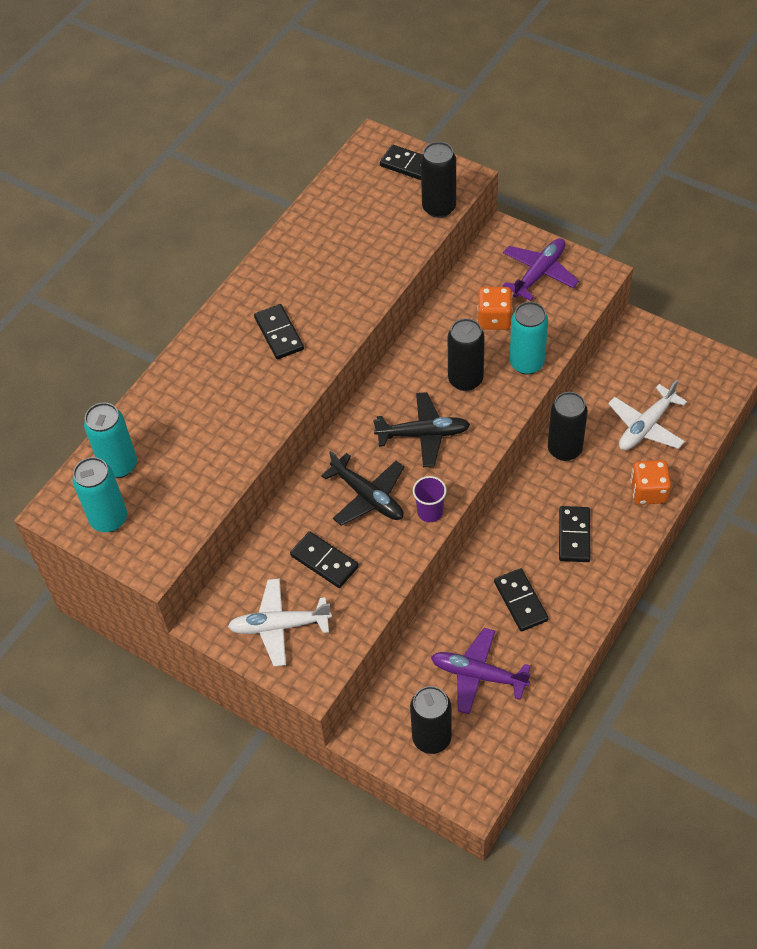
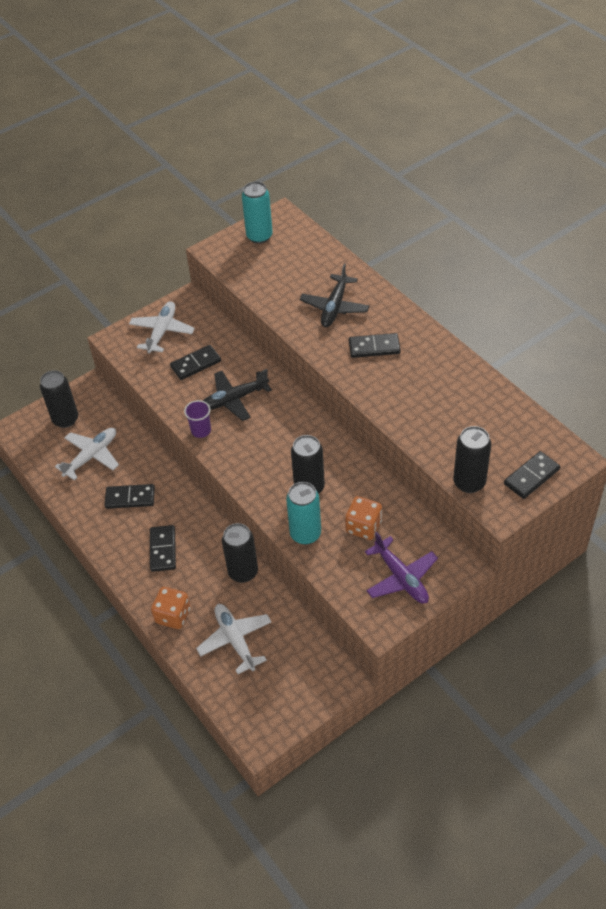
camera: 110 degrees right, 5 degrees down
(119, 465) = (299, 247): turquoise can -> none
(423, 434) = (270, 446): black plane -> black plane (334, 307)
(478, 675) = (92, 456): purple plane -> white plane
(574, 535) = (163, 549): black domino -> black domino turned 60 degrees clockwise

